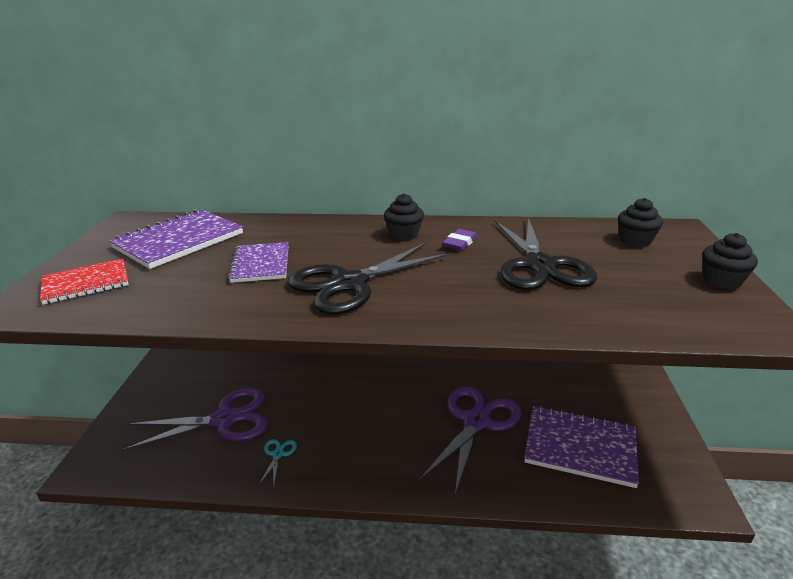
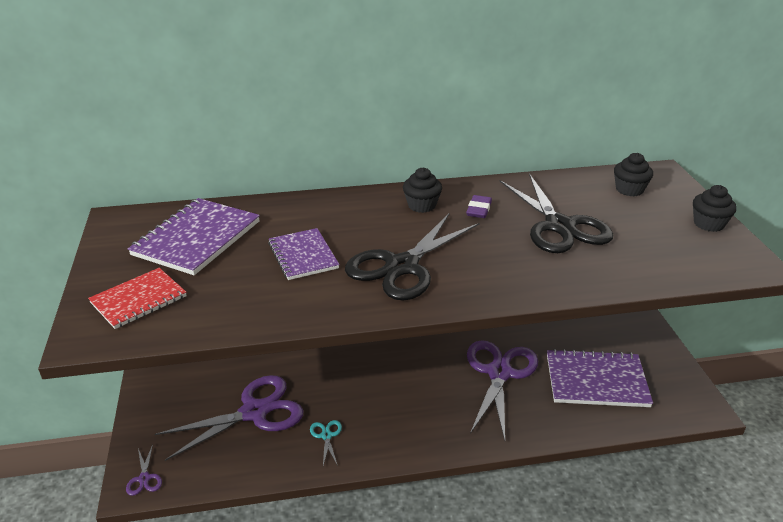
camera: 15 degrees left, 5 degrees up
(97, 463) = (144, 478): none -> purple scissors

